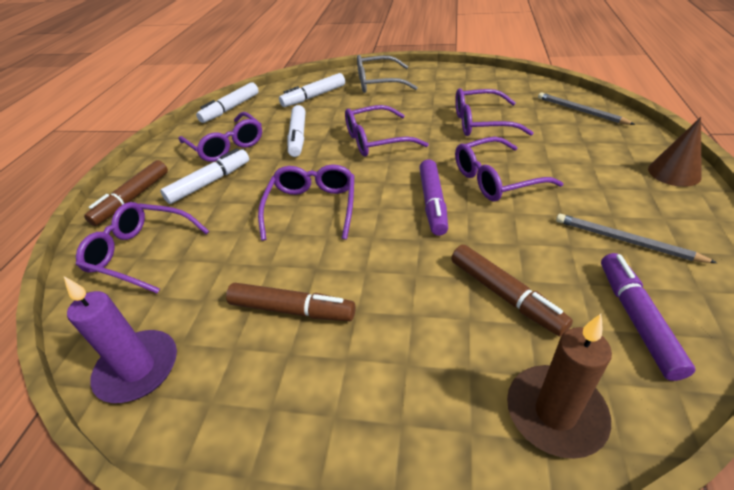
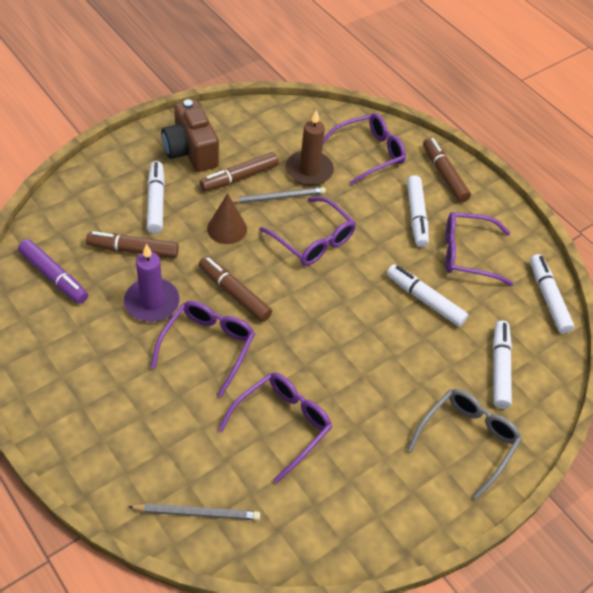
camera: 125 degrees right, 10 degrees up
(138, 368) = (275, 118): purple candle -> purple candle (152, 302)
(300, 394) = (190, 151): none -> brown camera
(376, 140) = (352, 337): purple glasses -> none
(424, 342) = (156, 202): none -> white marker
(433, 203) = (234, 293): purple marker -> brown marker
(555, 413) = (74, 207): brown candle -> brown candle (309, 170)
(625, 241) = (80, 335): grey pencil -> grey pencil (278, 197)
(674, 172) = (67, 443): brown cone -> brown cone (227, 228)

